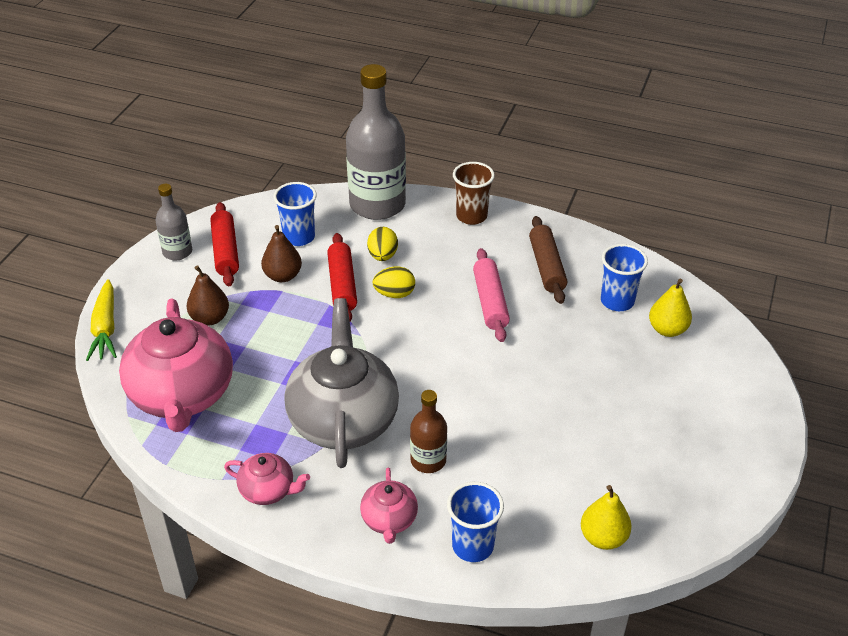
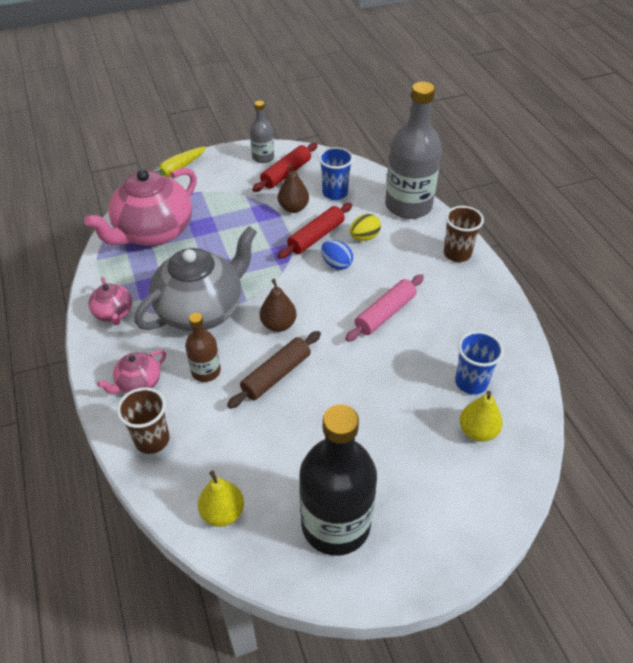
camera: 50 degrees right, 5 degrees up
(210, 318) = (225, 203): brown pear -> brown pear (278, 324)
(394, 294) = (336, 264): yellow egg -> blue egg
(472, 546) = (152, 440): blue cup -> brown cup
(546, 266) = (457, 321): brown rolling pin -> brown rolling pin (276, 375)
(679, 469) = (335, 524): none -> black bottle

